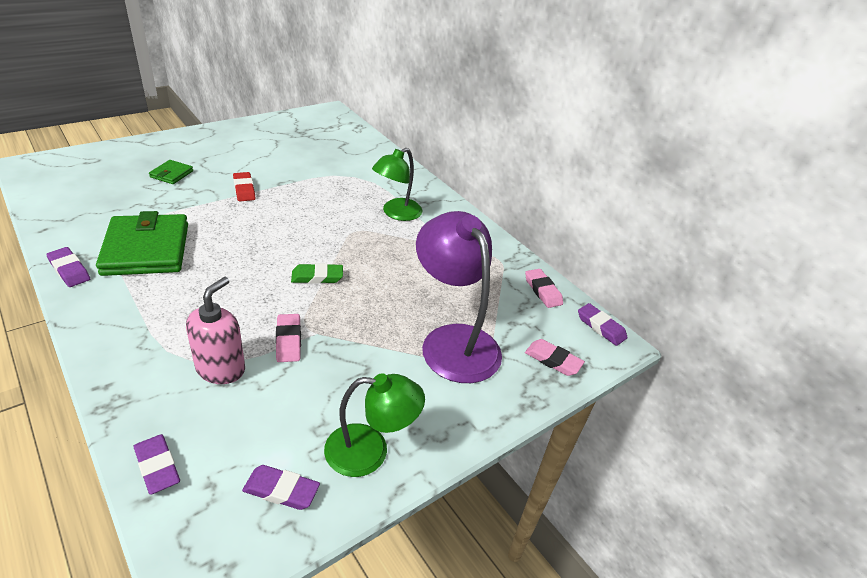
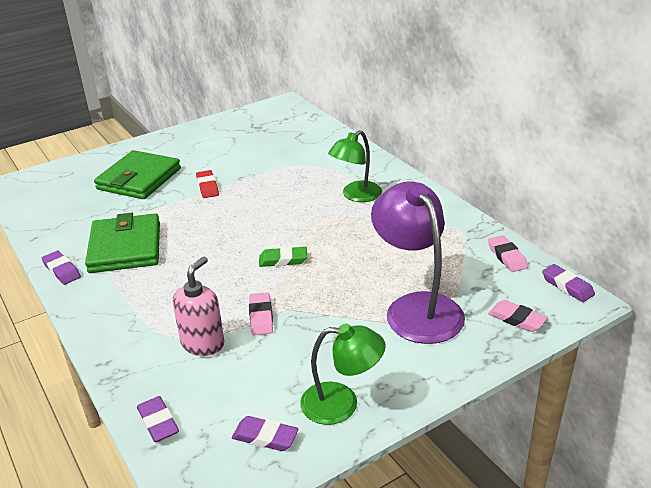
camera: 10 degrees right, 5 degrees down
(171, 174) = (139, 179): green wallet -> green wallet, size x2.18

